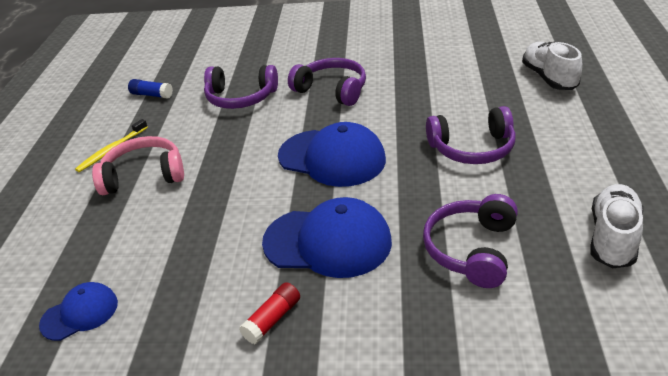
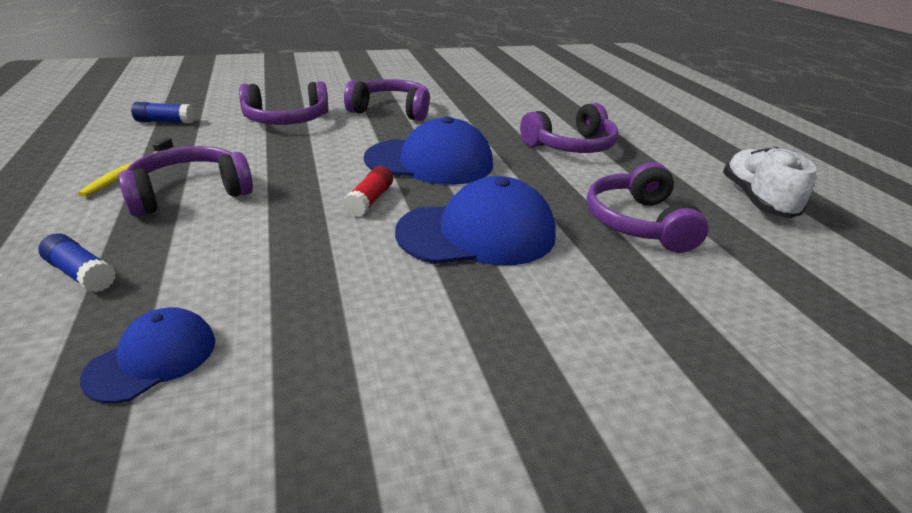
camera: 25 degrees left, 5 degrees down
(60, 241) = (81, 274): none -> blue glue stick
(144, 175) = (190, 194): pink headphones -> purple headphones
(272, 319) = (461, 318): red glue stick -> red glue stick (370, 200)
(549, 78) = (598, 96): white shoe -> none

